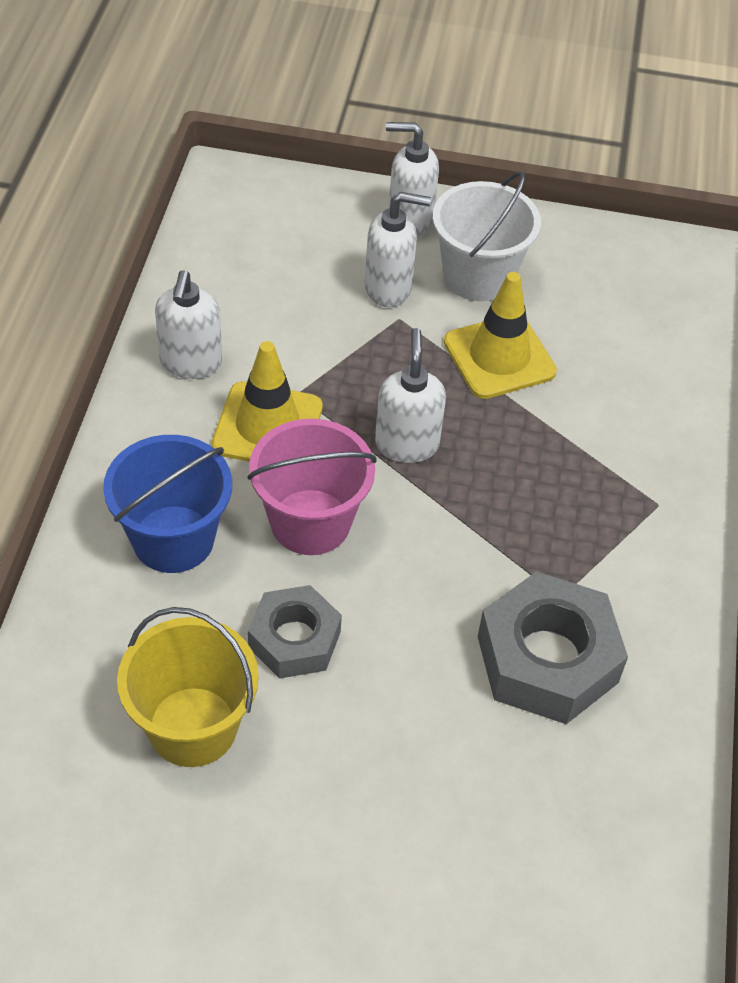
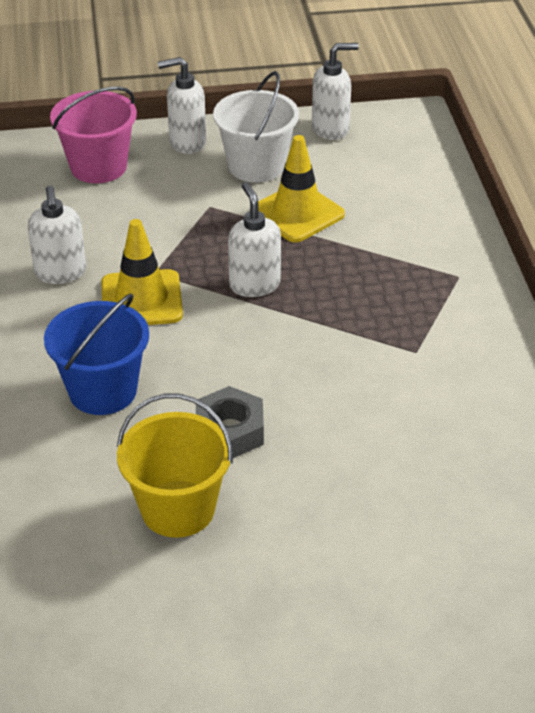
camera: 15 degrees left, 10 degrees down
(310, 522) = (205, 352): pink bucket -> pink bucket (98, 167)
(389, 288) = (192, 189): white soap dispenser -> white soap dispenser (331, 129)
(547, 659) = (425, 393): grey nut -> none

